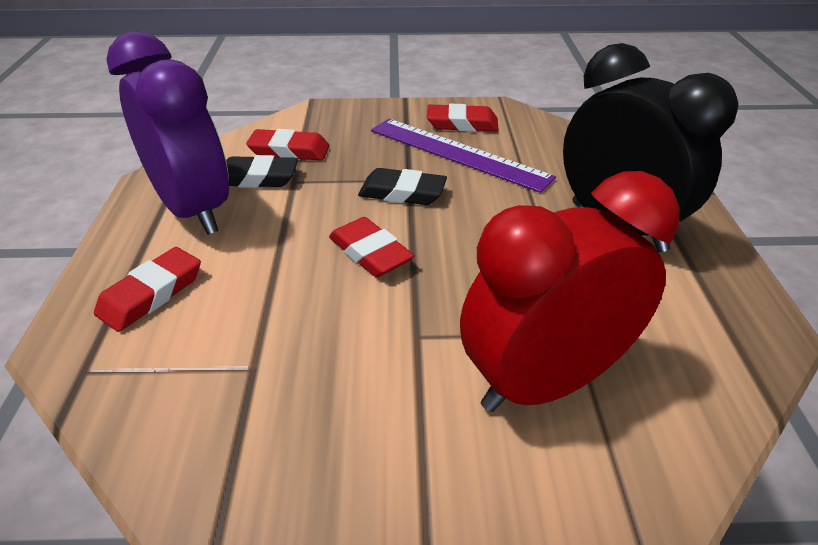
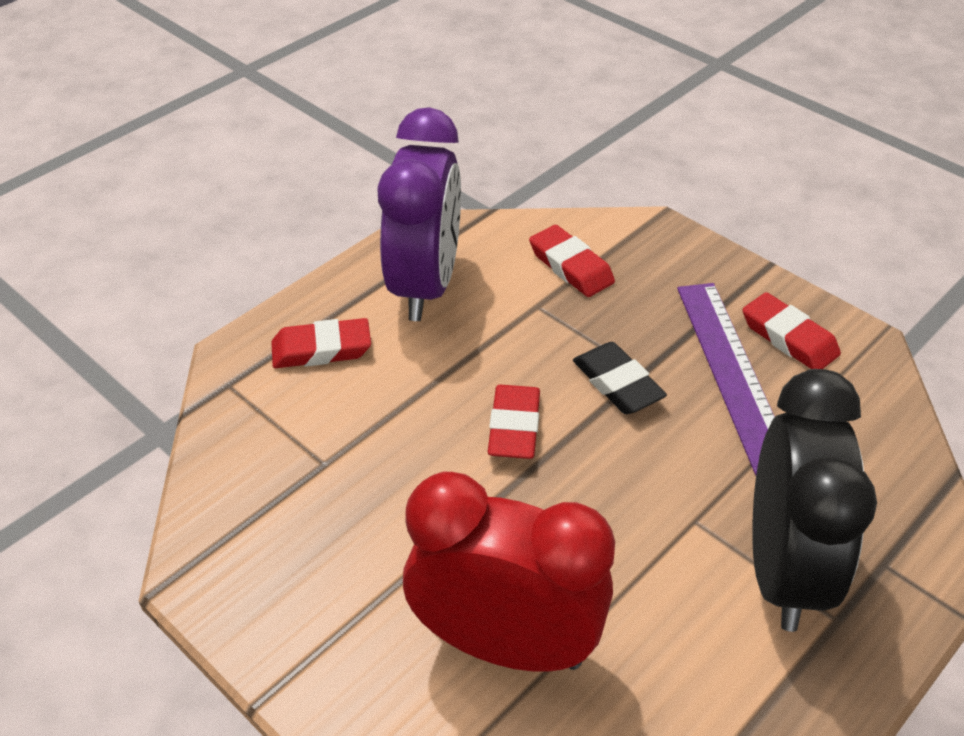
camera: 45 degrees right, 5 degrees up
(257, 178) = (509, 282): black eraser -> none

